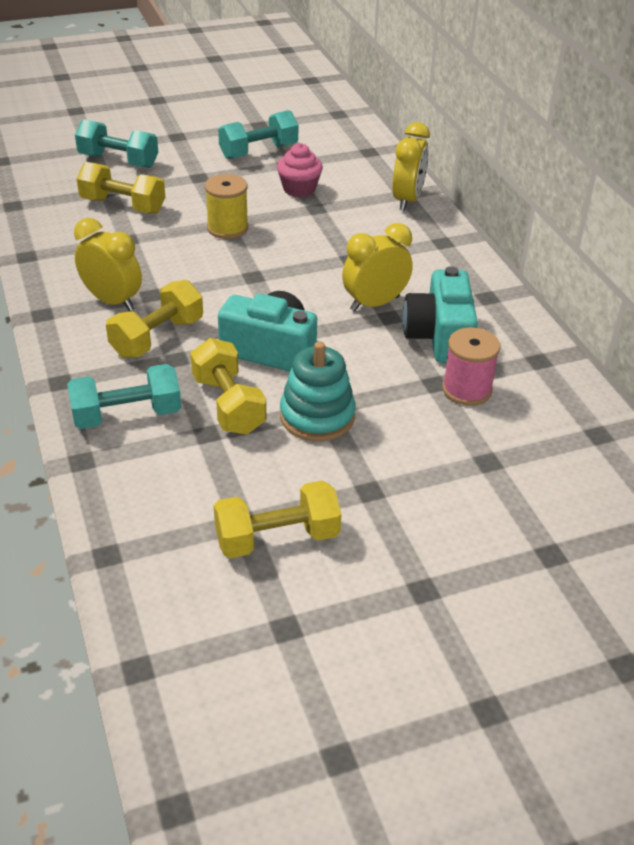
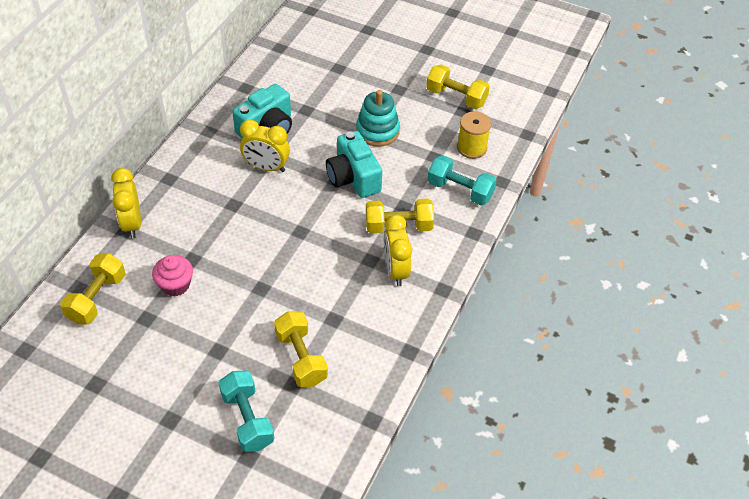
camera: 135 degrees left, 10 degrees up
(227, 228) = (265, 282): yellow spool -> yellow spool (471, 148)
(228, 405) = (408, 163): yellow dumbbell -> yellow dumbbell (97, 298)
(258, 151) = (143, 348): turquoise dumbbell -> none
(407, 200) = (132, 223): yellow clock -> yellow clock turned 75 degrees counterclockwise
(467, 389) = (298, 98): pink spool -> none

